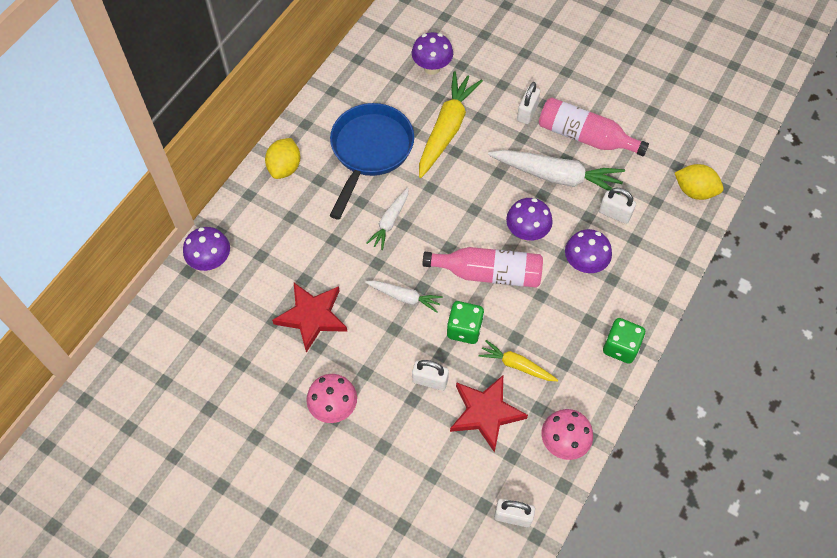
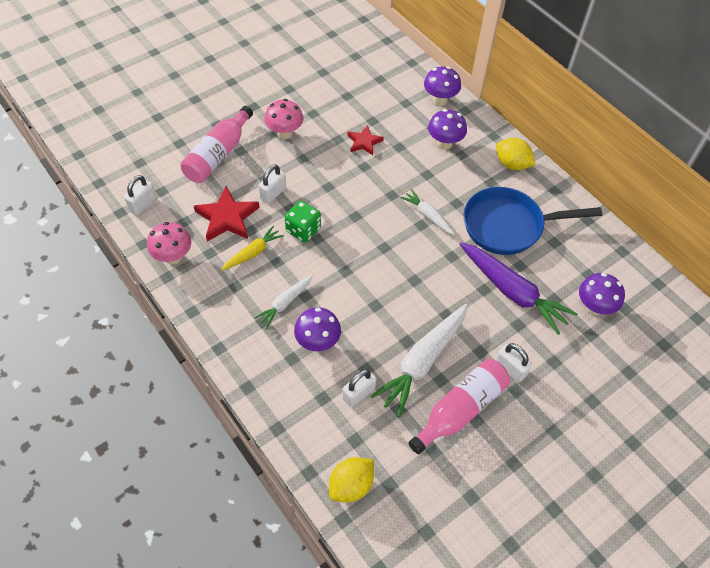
camera: 110 degrees right, 5 degrees down
(312, 317) = (364, 142): red star -> red star, size x0.61
(370, 151) = (508, 226): blue pan -> blue pan turned 135 degrees clockwise
(404, 297) = (352, 202): white carrot -> white carrot (285, 303)
(446, 129) = (512, 292): yellow carrot -> purple carrot
(488, 273) = (345, 266): pink bottle -> pink bottle (218, 154)
(526, 233) = (371, 310): purple mushroom -> purple mushroom (444, 143)
(620, 347) = (225, 334): green dice -> none

